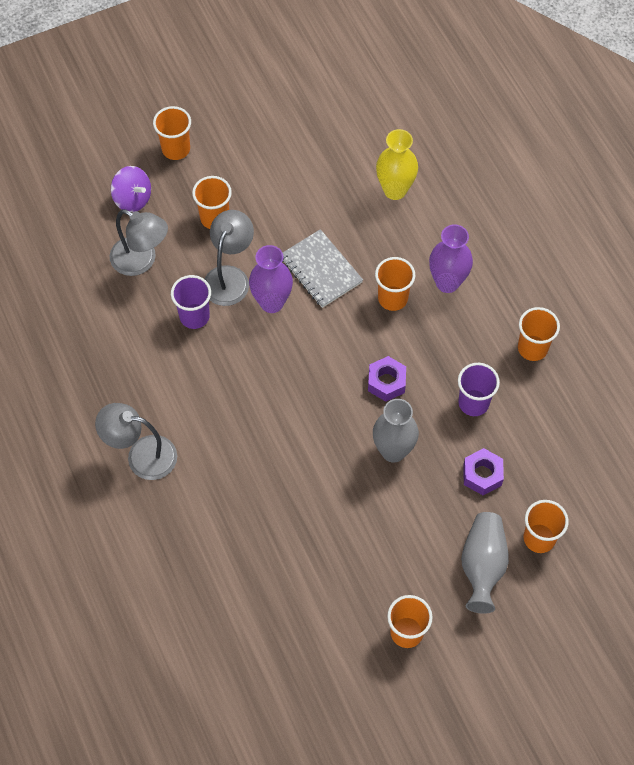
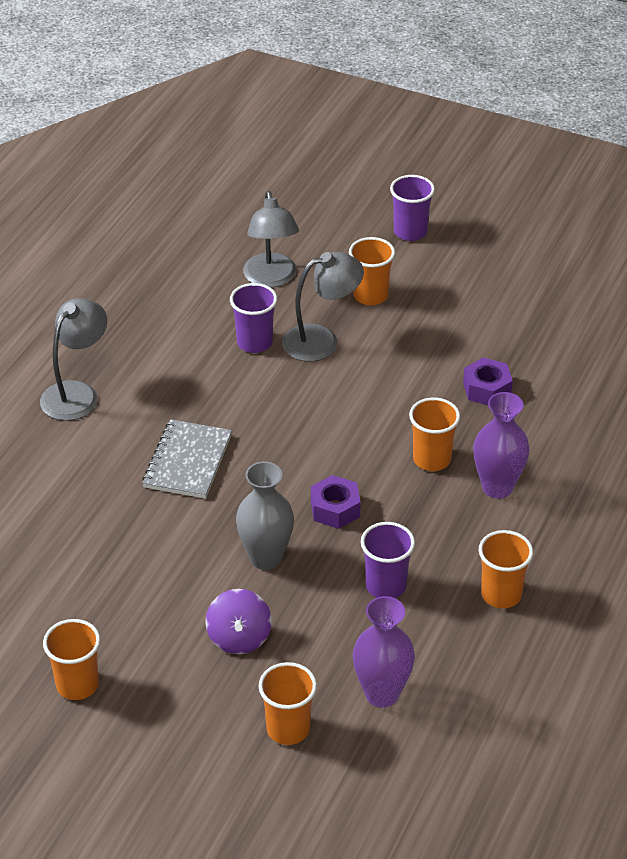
camera: 50 degrees right, 20 degrees down
(133, 199) = (327, 237): purple spinning top -> purple spinning top (239, 638)
(141, 455) = (76, 393): grey lamp -> grey lamp turned 60 degrees clockwise
(176, 149) = (410, 232): orange cup -> purple cup
(272, 302) = (328, 382): purple vase -> purple vase (382, 694)
(320, 270) = (402, 393): grey notebook -> grey notebook (187, 461)
(395, 190) = (552, 391): yellow vase -> none
(482, 475) = (312, 640): purple nut -> purple nut (487, 389)
(482, 566) = (209, 701): grey vase -> none

